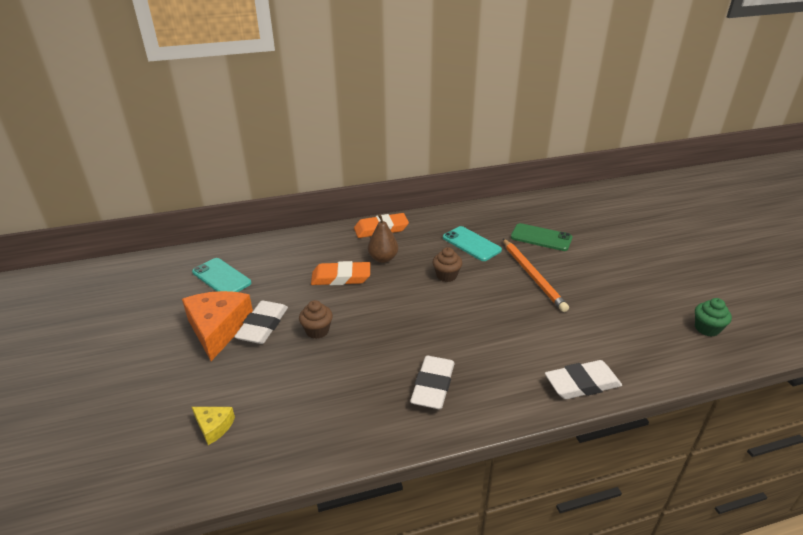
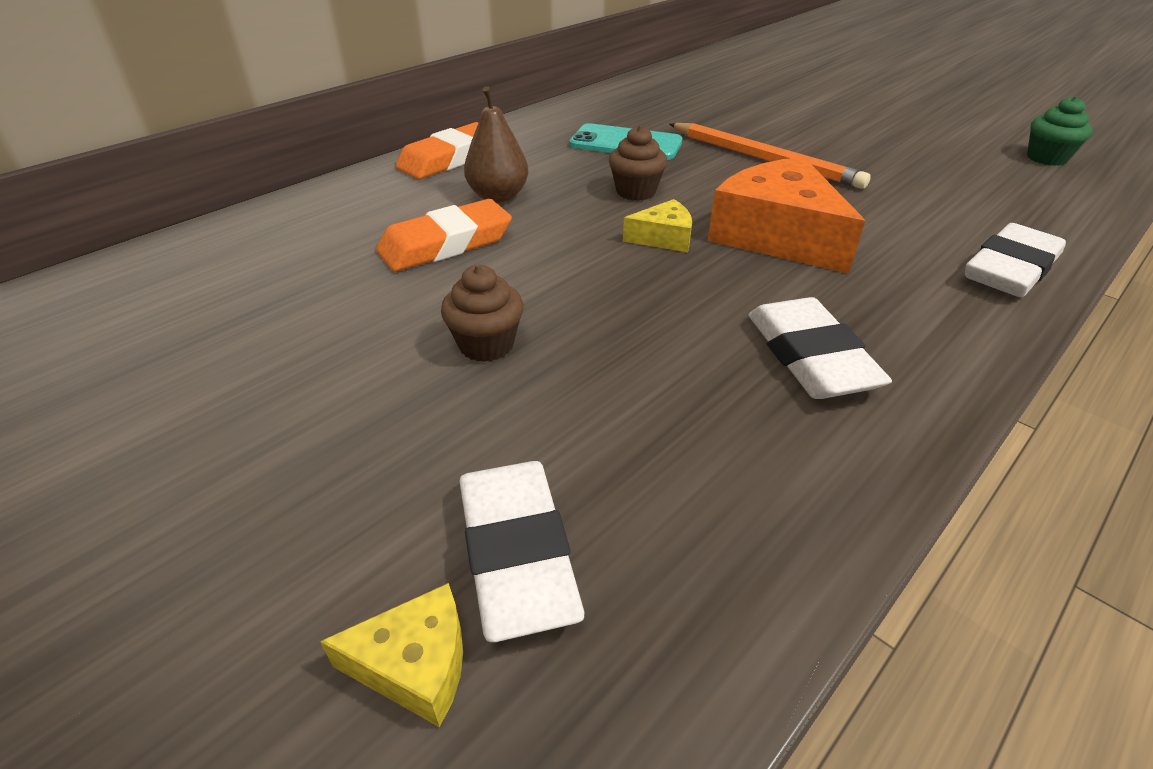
camera: 30 degrees left, 5 degrees up
(218, 329) = (232, 423): orange cheese -> orange cheese (777, 236)
(221, 277) = (157, 319): turquoise phone -> none
(263, 326) = (348, 377): white eraser -> white eraser (516, 552)
(433, 306) = (663, 238): none -> yellow cheese
(541, 237) = (717, 114): green phone -> none

